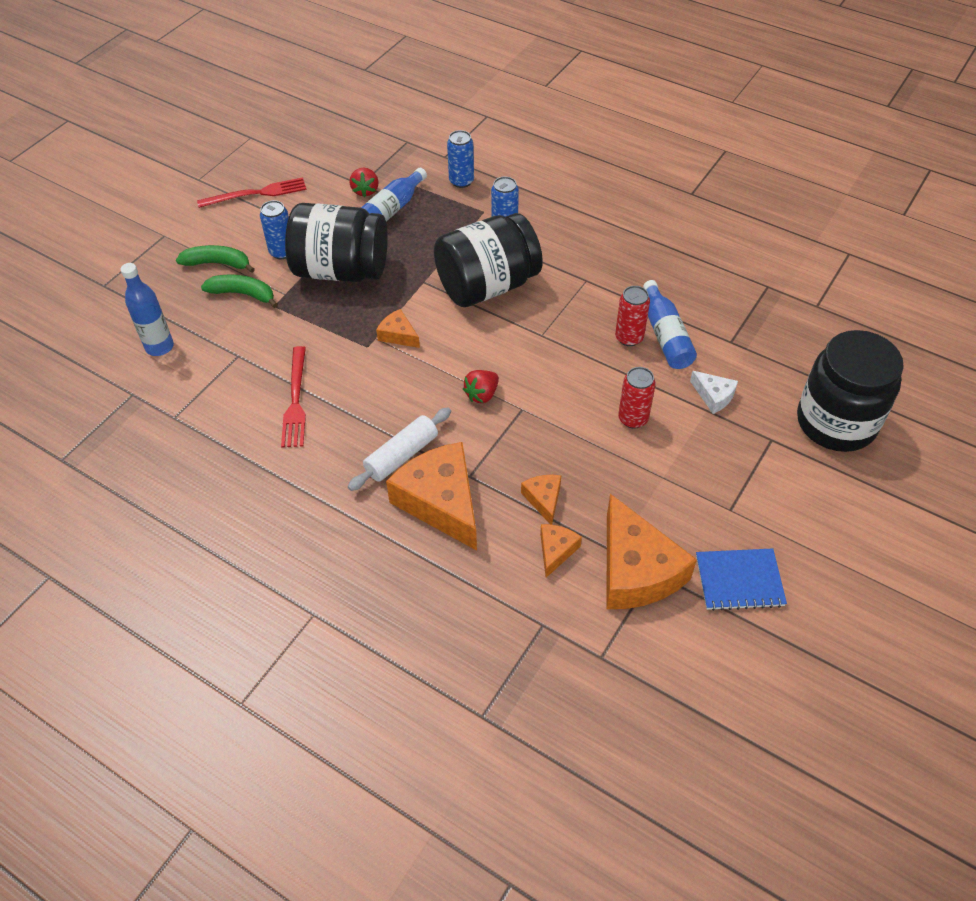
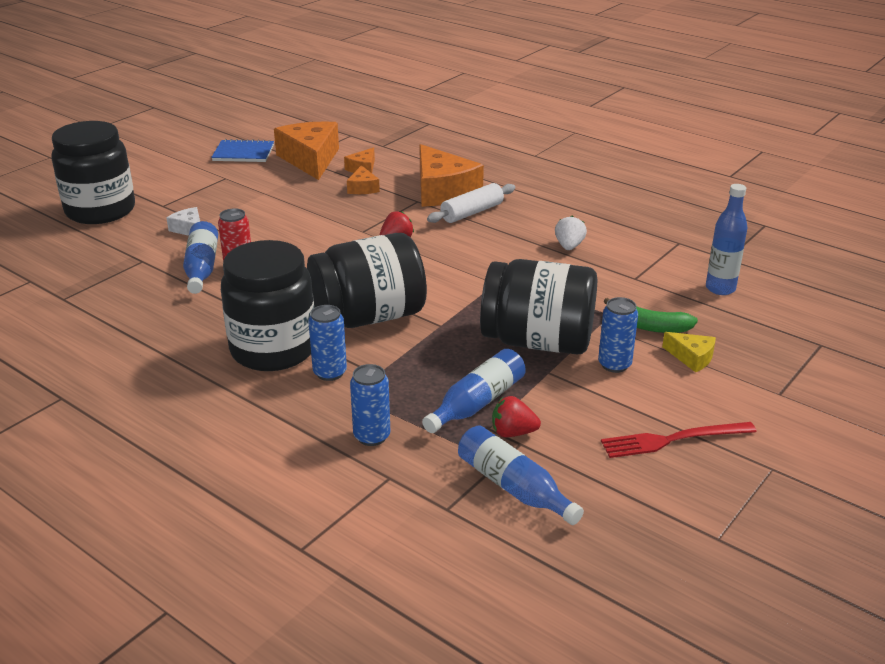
camera: 175 degrees left, 20 degrees down
(218, 263) = (691, 357): green banana -> yellow cheese
(295, 400) = (569, 246): red fork -> white strawberry
(365, 191) = (513, 433): red strawberry -> red strawberry turned 90 degrees counterclockwise
(366, 156) = (513, 487): none -> blue bottle
(398, 335) = (471, 283): orange cheese -> none
(556, 246) = (273, 349): none -> black jar
(633, 419) = (269, 221): red can -> none

